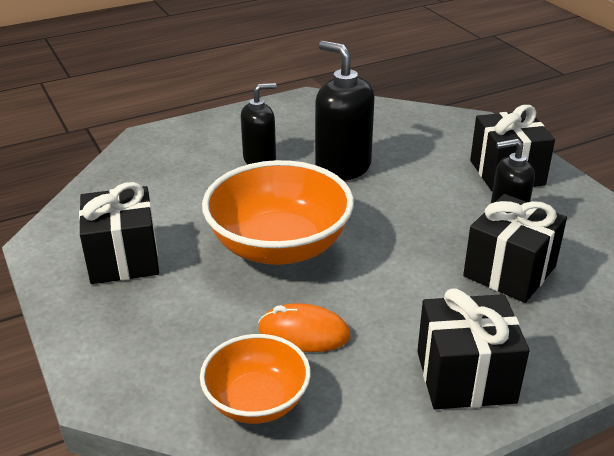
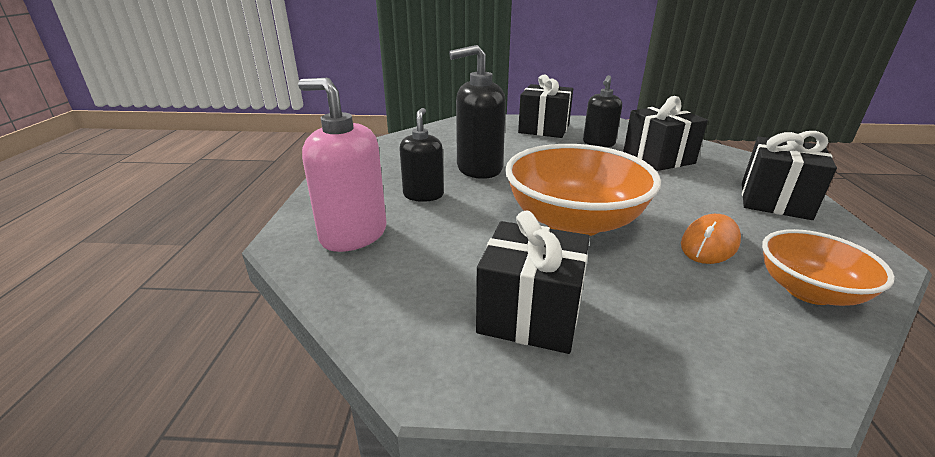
camera: 60 degrees left, 5 degrees down
(171, 156) = (353, 234): none -> pink soap dispenser

